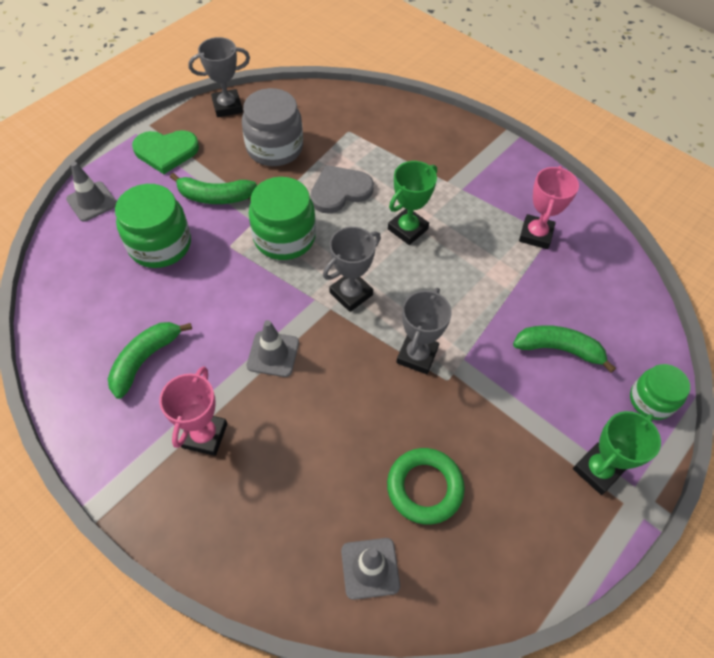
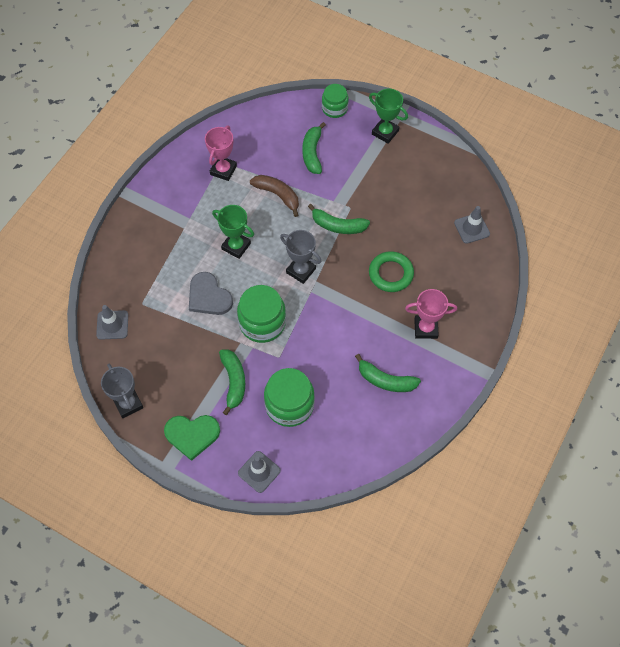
camera: 100 degrees left, 5 degrees up
(166, 151) = (192, 435): green heart -> green heart turned 105 degrees clockwise
(273, 354) = (359, 306): grey traffic cone -> grey traffic cone (112, 325)
(274, 148) = (172, 353): grey jar -> none
(417, 355) = (338, 225): grey trophy -> green banana
(424, 487) = (420, 210): green ring -> green ring (391, 274)
(484, 290) = (278, 195): none -> brown banana
(536, 235) = (223, 170): pink trophy -> pink trophy turned 75 degrees counterclockwise

